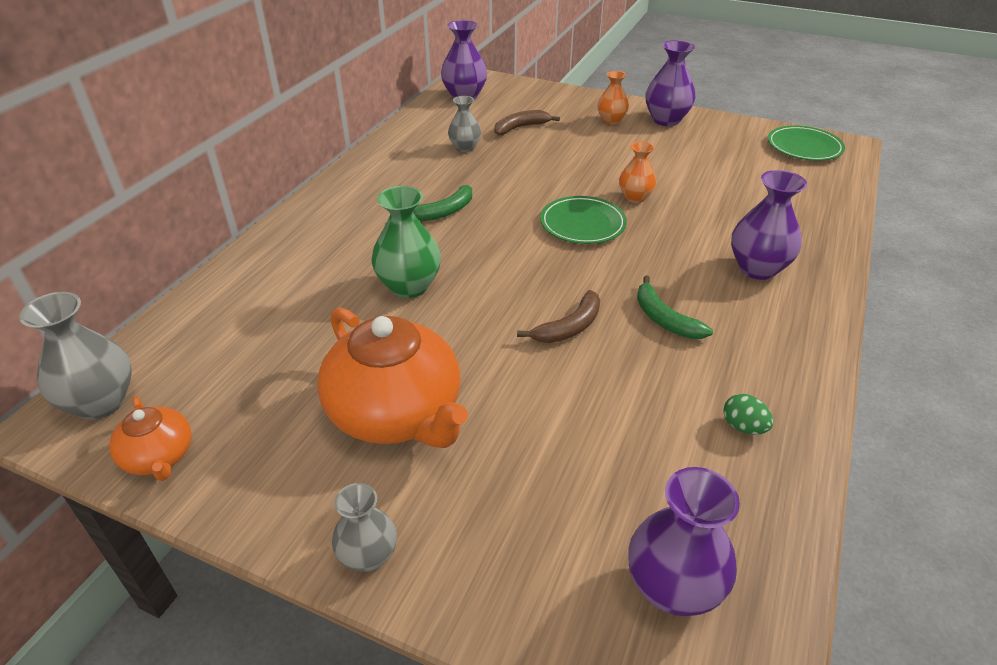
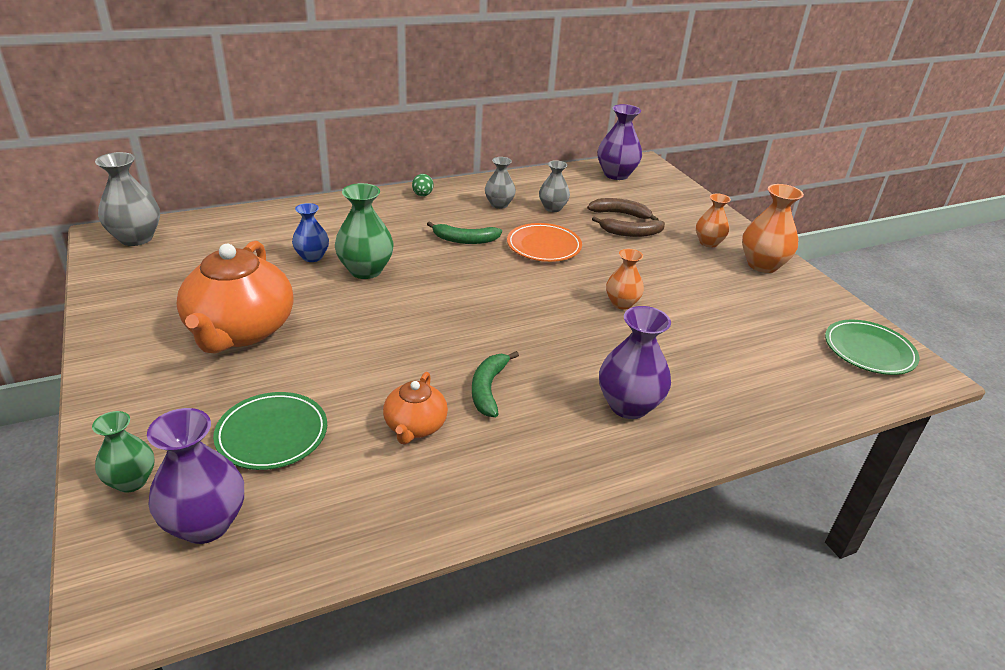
camera: 40 degrees right, 5 degrees down
(159, 457) = (116, 278): orange teapot -> orange teapot (415, 426)
(338, 304) = (312, 257): none -> blue vase
(368, 556) = (112, 385): grey vase -> grey vase (499, 204)
(511, 183) = (544, 246): none -> orange plate
(553, 616) = (131, 481): none -> green vase
(569, 327) = (415, 352): brown banana -> brown banana (630, 233)
(582, 224) = (546, 298): green plate -> green plate (272, 434)
(666, 120) = (762, 265): purple vase -> orange vase
(743, 427) = (413, 485): green egg -> green egg (422, 195)

